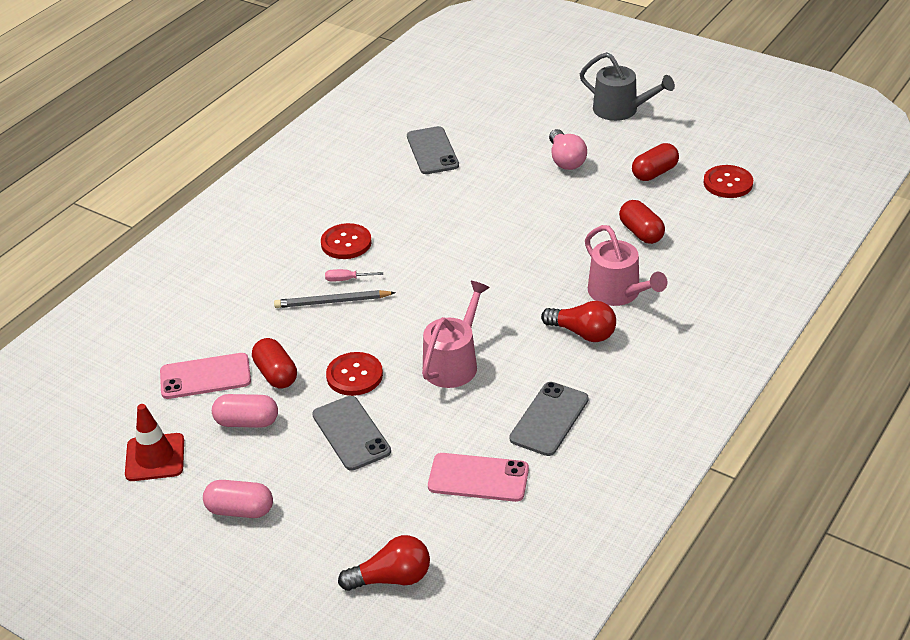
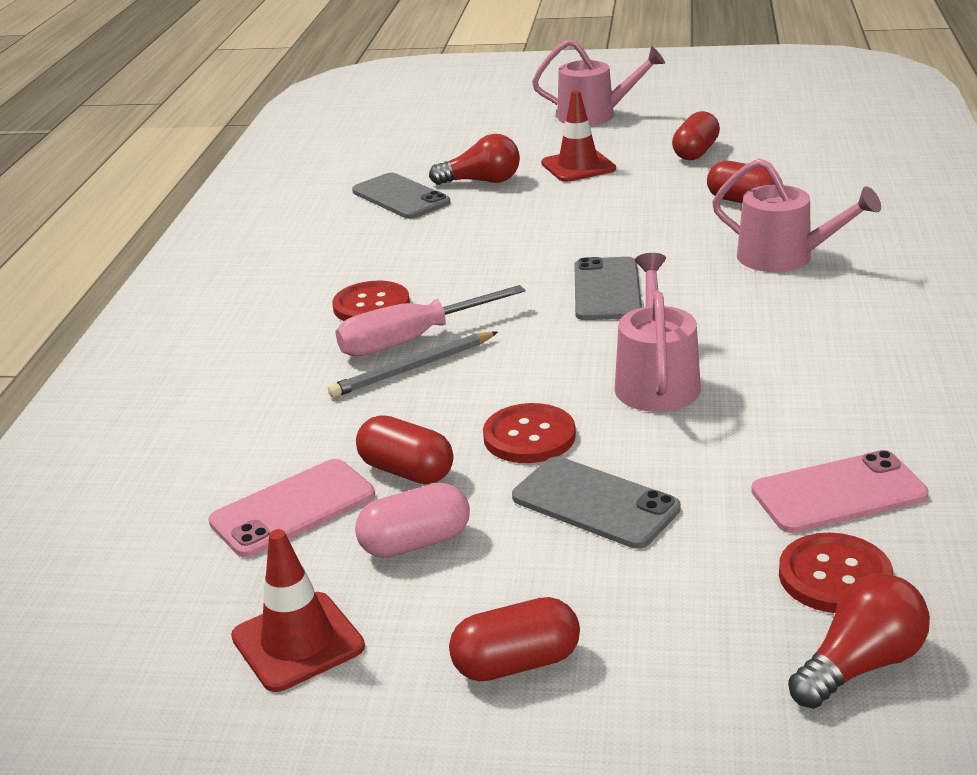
camera: 25 degrees left, 10 degrees down
(240, 510) = (516, 663): pink capsule -> red capsule
(346, 279) = (410, 340): pink screwdriver -> pink screwdriver, size x2.24
(549, 419) = (853, 399): grey phone -> grey phone (607, 290)
(565, 160) = (578, 166): pink light bulb -> red traffic cone
(582, 333) = (788, 304): red light bulb -> red light bulb (482, 181)
(620, 110) = (594, 115): grey watering can -> pink watering can
(728, 183) = (788, 141): red button -> red button (834, 576)

